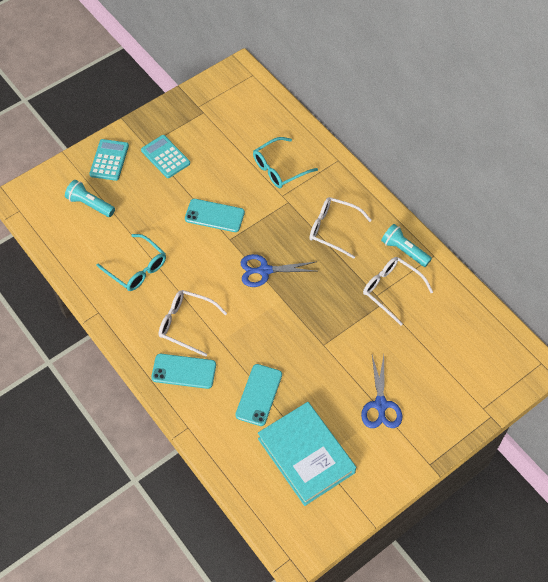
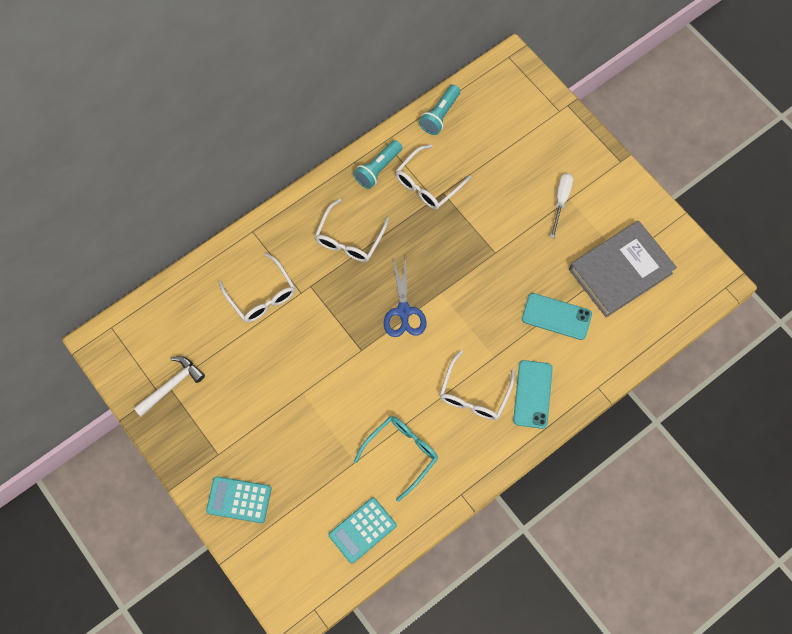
camera: 90 degrees left, 10 degrees up
(90, 204) = (307, 518): turquoise flashlight -> turquoise flashlight (440, 115)
(165, 157) = (237, 429): turquoise calculator -> turquoise calculator (362, 530)
(203, 114) = (172, 385): none -> white hammer
(214, 216) = (328, 368): turquoise phone -> none
(279, 169) = (262, 296): turquoise glasses -> white glasses
(306, 455) = (620, 271): turquoise book -> grey book
(380, 404) = (561, 201): blue scissors -> white screwdriver

